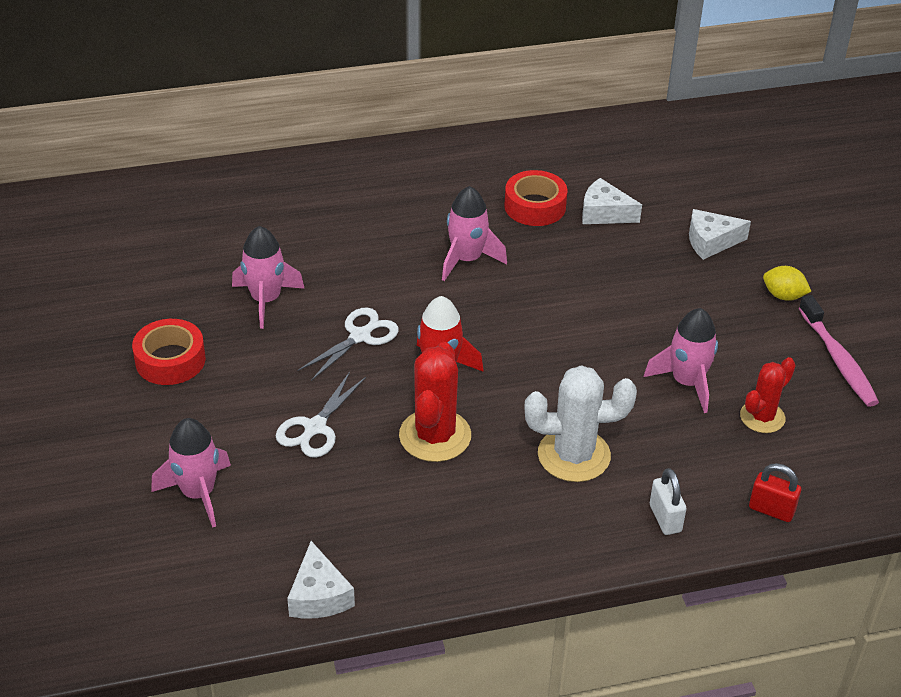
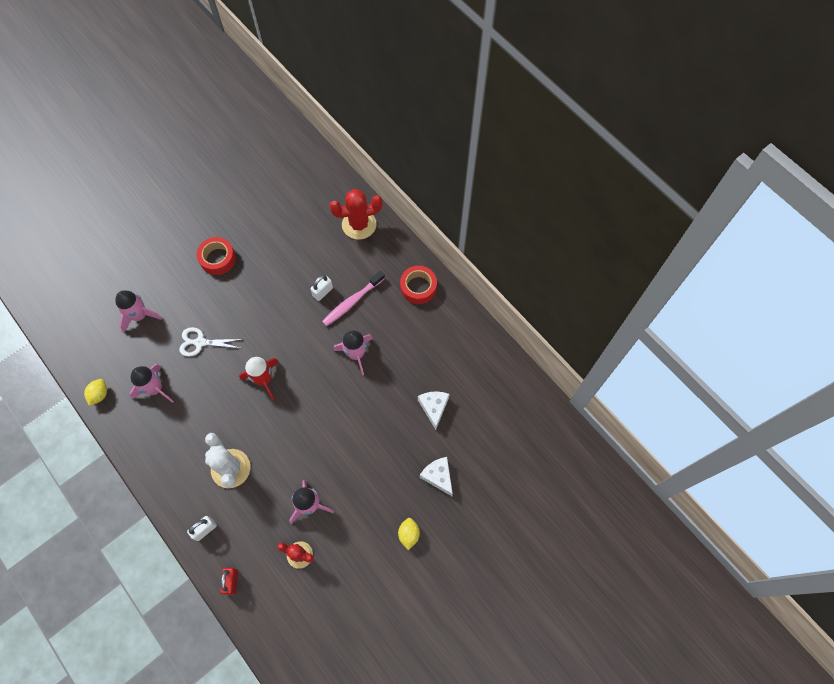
camera: 65 degrees right, 25 degrees up
(266, 300) = (278, 276): pink rocket -> pink rocket (155, 389)
(319, 595) = (99, 394): white cheese -> yellow lemon
(334, 261) = (323, 292): none -> white padlock
(360, 336) = (272, 331): white scissors -> none
(435, 436) = (217, 398): red cactus -> red cactus (359, 224)
(535, 206) = (420, 368): red tape -> red tape (418, 287)
(838, 360) = (366, 583): pink toothbrush -> pink toothbrush (352, 302)

